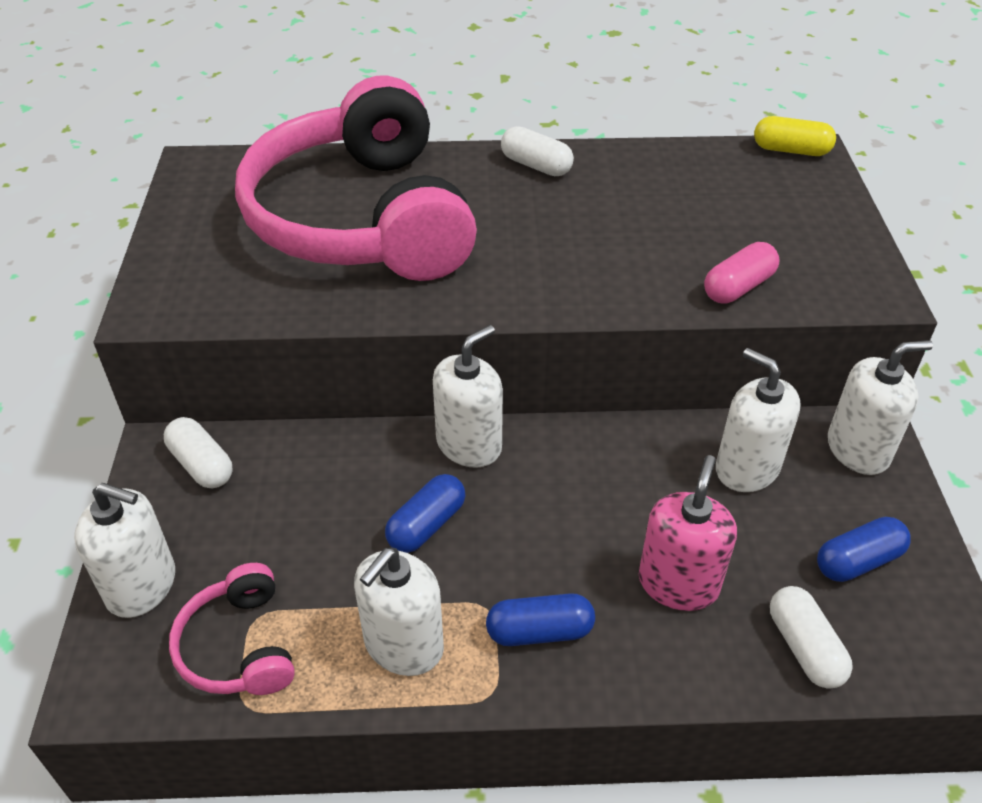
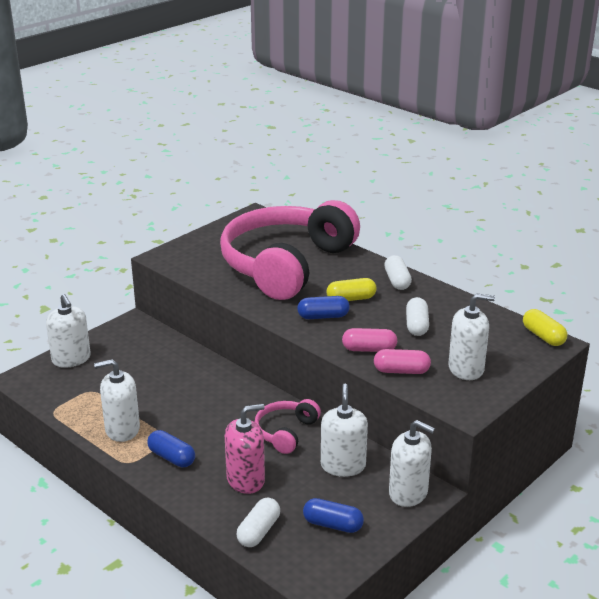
camera: 45 degrees right, 15 degrees down
(202, 465) = (140, 335): white capsule -> white capsule (417, 325)
(239, 646) = (74, 395): pink headphones -> pink headphones (286, 432)
(426, 525) = (185, 401): blue capsule -> blue capsule (323, 316)
(469, 444) = (242, 386): white soap dispenser -> white soap dispenser (466, 369)
(523, 222) = (351, 299): none -> yellow capsule
(657, 281) = (369, 349): none -> pink capsule

